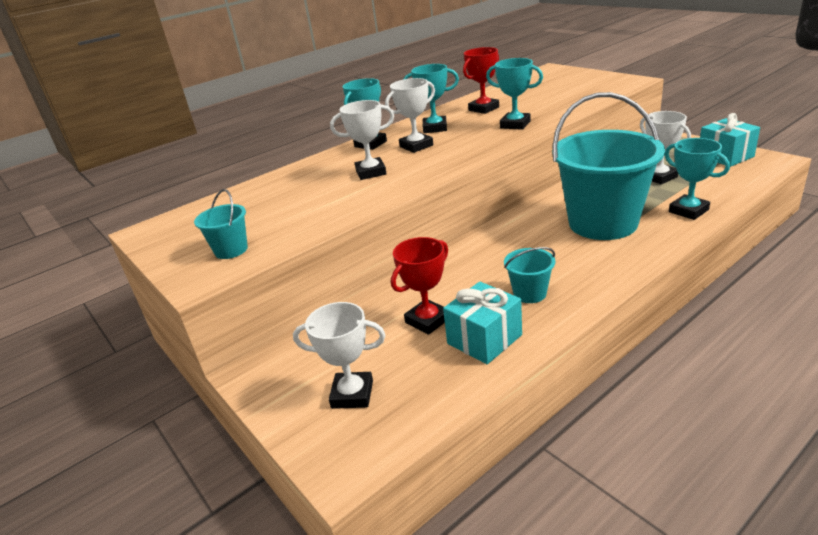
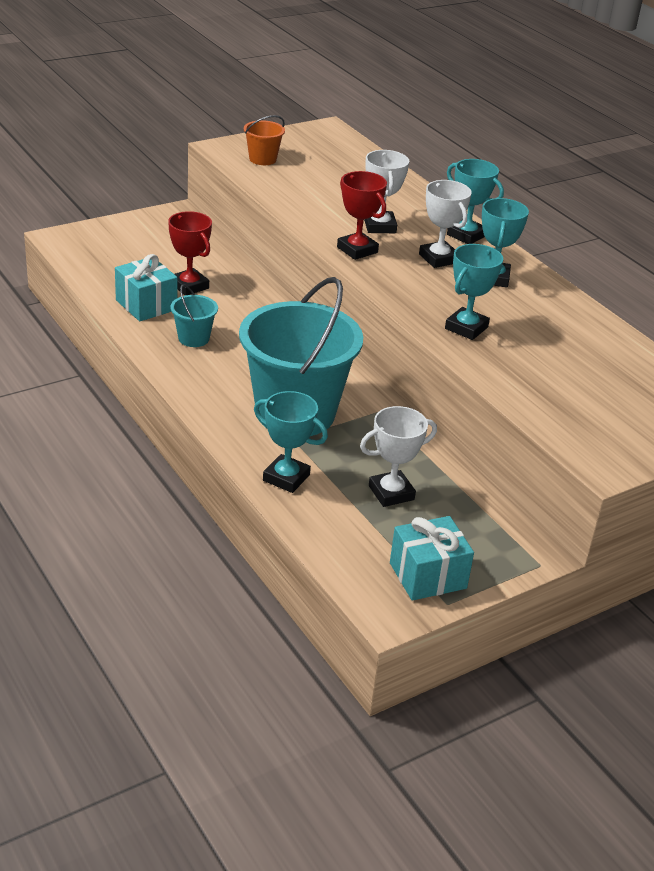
camera: 90 degrees right, 5 degrees up
(231, 250) = (262, 159): turquoise bucket -> orange bucket
(352, 394) = (124, 247): white trophy -> none
(483, 109) = (548, 321): red trophy -> red trophy (357, 250)
(688, 211) = (286, 478): turquoise trophy -> turquoise trophy turned 60 degrees clockwise

